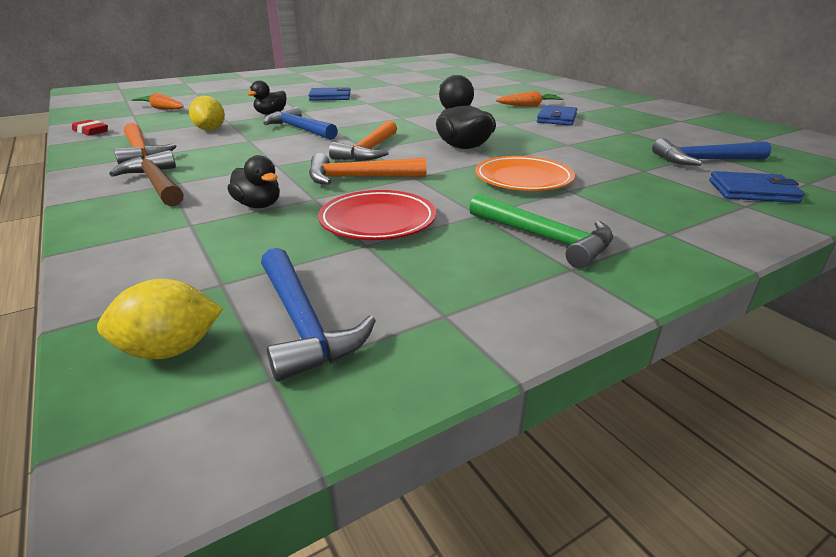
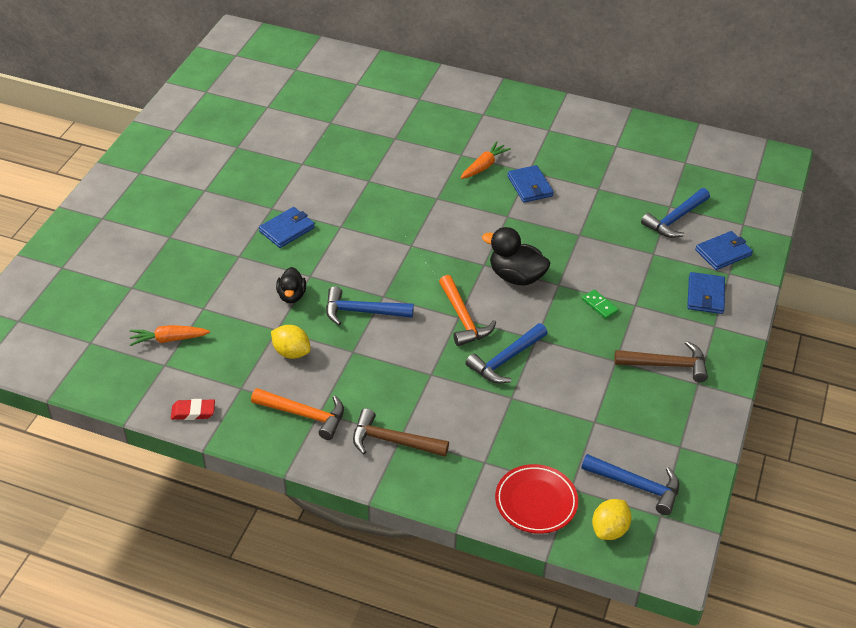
camera: 40 degrees left, 15 degrees up
(258, 205) = (492, 423): black duck -> none
(359, 178) = (506, 360): orange hammer -> blue hammer
(377, 221) = (575, 398): red plate -> red plate (536, 502)
(523, 179) = (599, 305): orange plate -> green domino
(544, 238) = (666, 365): green hammer -> brown hammer
(684, 209) = (705, 295): none -> blue wallet

